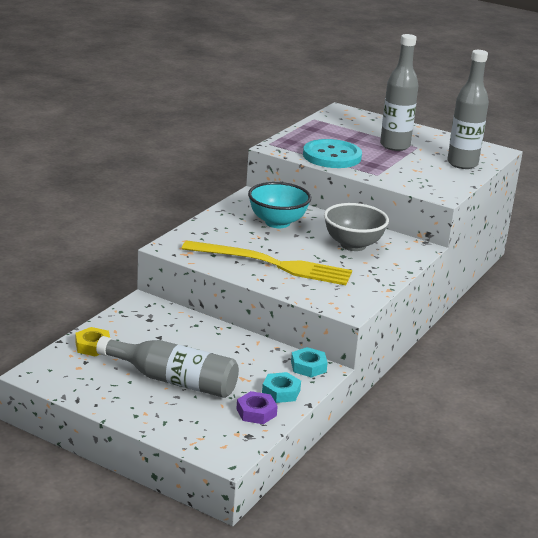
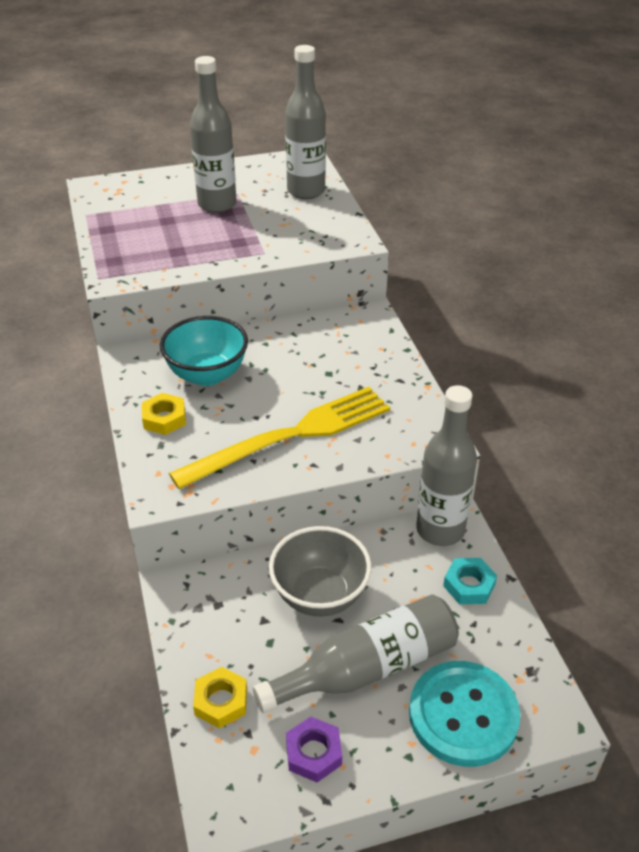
camera: 45 degrees left, 15 degrees up
(224, 225) = (164, 418): none -> yellow nut
(256, 412) = (491, 633): purple nut -> purple nut (313, 753)
(308, 366) = (440, 530): turquoise nut -> grey bottle
(332, 156) = (186, 255): turquoise button -> turquoise button (463, 715)
(353, 245) = (315, 352): grey bowl -> grey bowl (320, 595)

